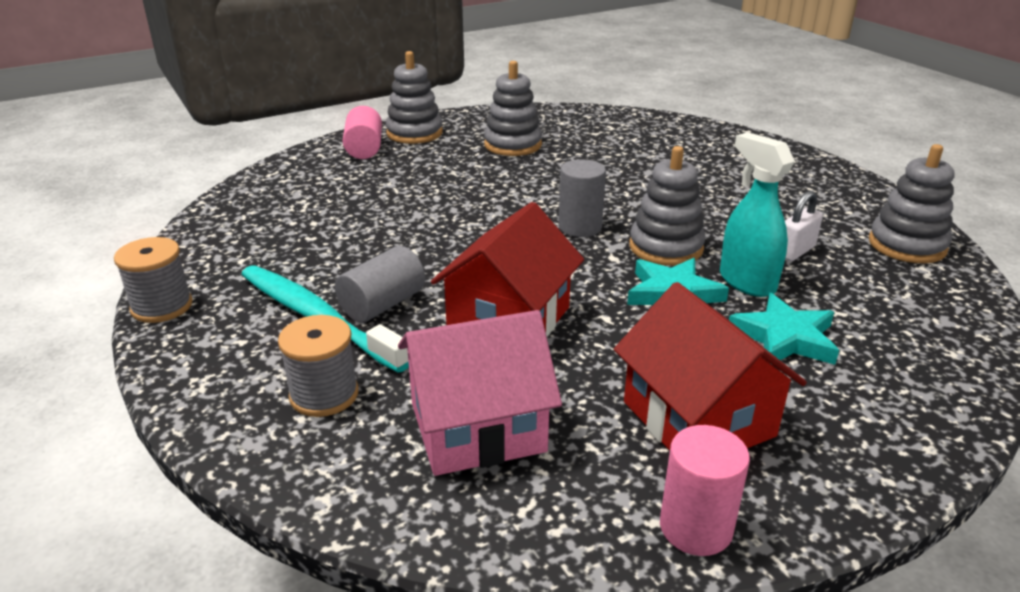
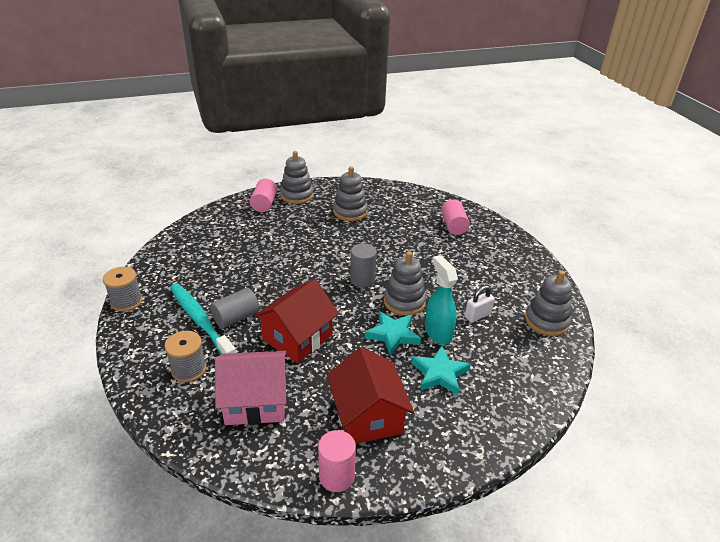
camera: 10 degrees right, 5 degrees up
(686, 146) = (453, 226): none -> pink cylinder

